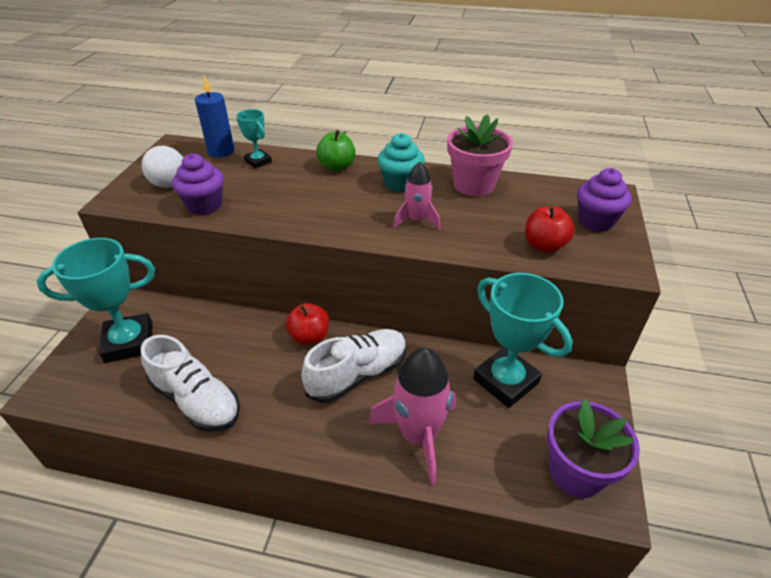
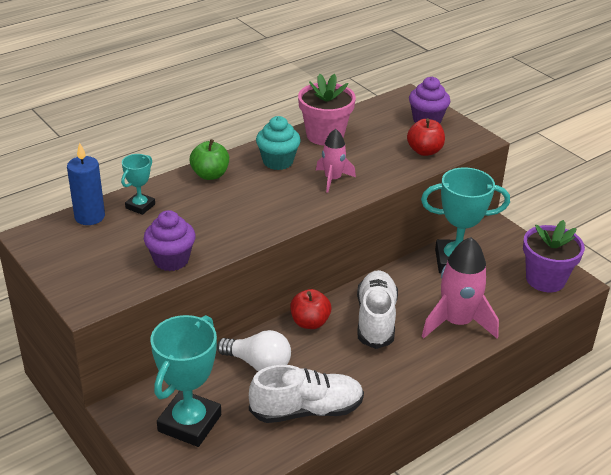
camera: 50 degrees left, 5 degrees down
(169, 179) = (95, 261): white light bulb -> white light bulb (258, 364)
(258, 161) = (140, 206): turquoise trophy -> turquoise trophy turned 60 degrees counterclockwise

